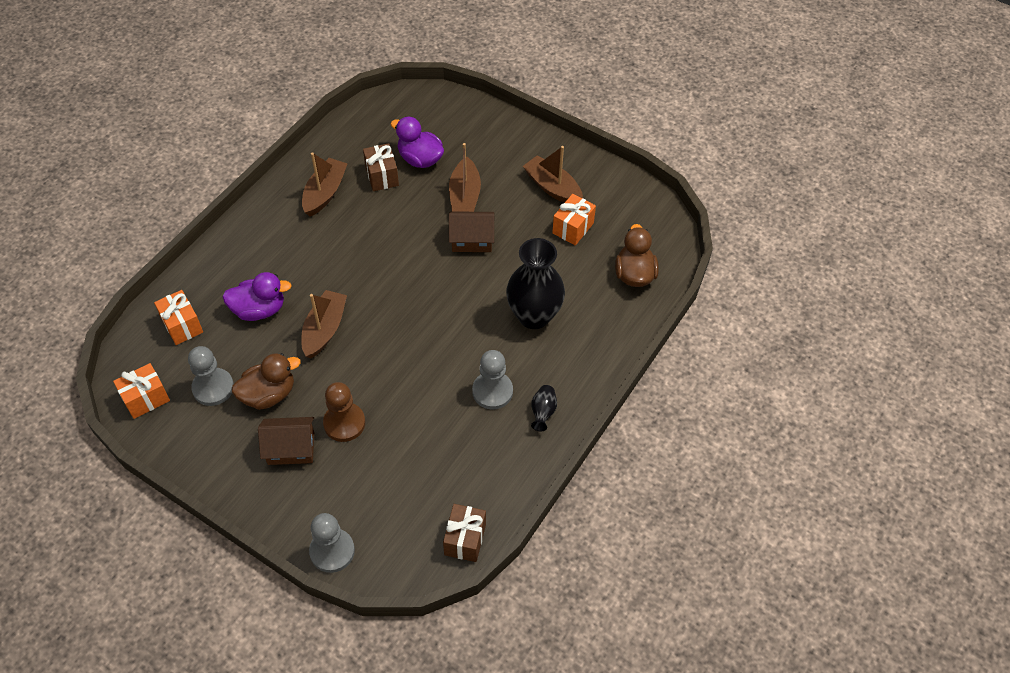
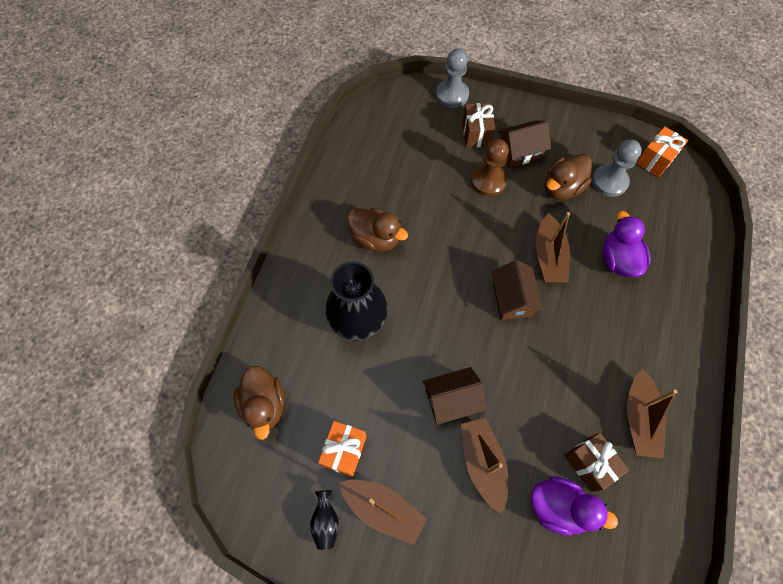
camera: 165 degrees right, 10 degrees up
(182, 325) = (673, 227): orange gift -> none
(259, 309) = (618, 260): purple duck -> purple duck turned 105 degrees clockwise
(381, 301) = (512, 299): none -> brown house
(465, 539) = (360, 124): brown gift -> brown gift (476, 134)
(492, 391) = (375, 238): grey pawn -> brown duck
(543, 412) = (326, 231): black vase -> black vase (326, 521)

